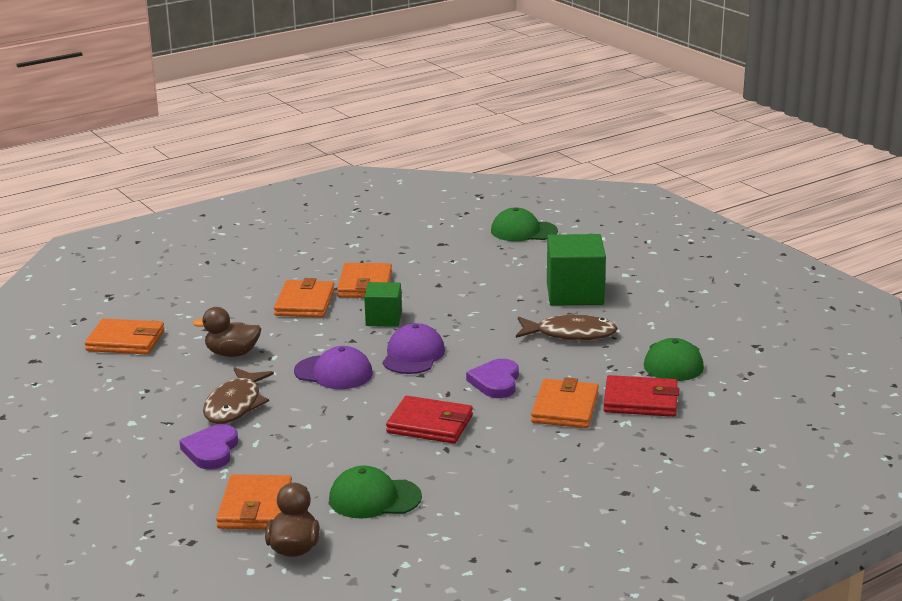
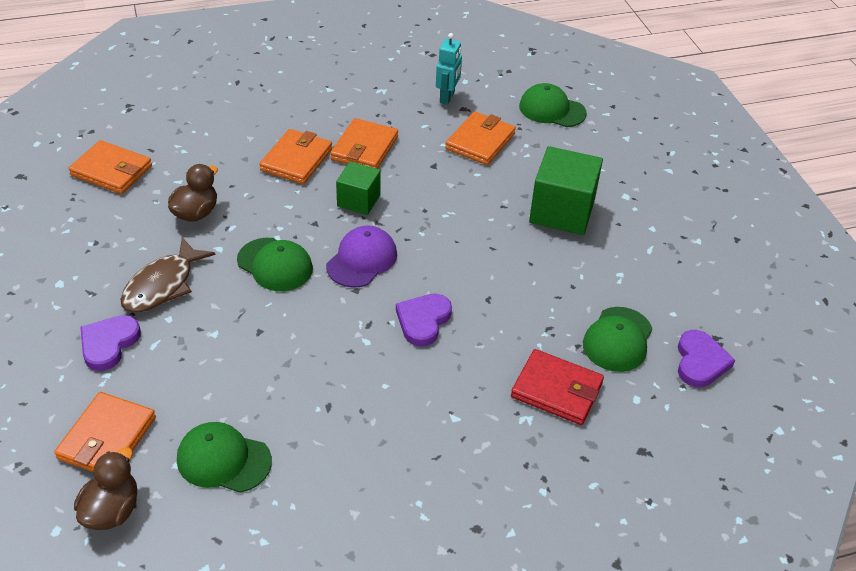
camera: 15 degrees right, 20 degrees up
(232, 354) = (196, 213): brown duck -> brown duck turned 105 degrees clockwise
(333, 373) = (275, 265): purple cap -> green cap
(420, 239) = (447, 97): none -> turquoise robot
(430, 424) = (329, 365): red wallet -> none
(565, 408) = (474, 379): orange wallet -> orange wallet (480, 141)
(570, 334) = (530, 270): brown fish -> none
(751, 361) = (700, 362): none -> purple heart

